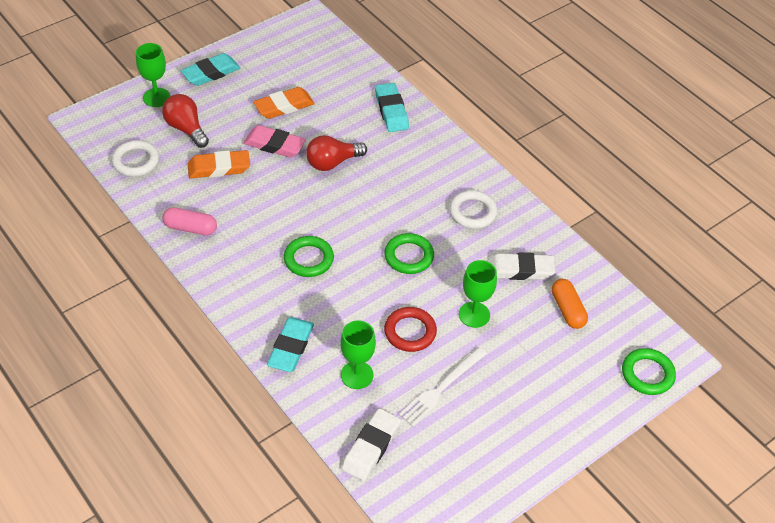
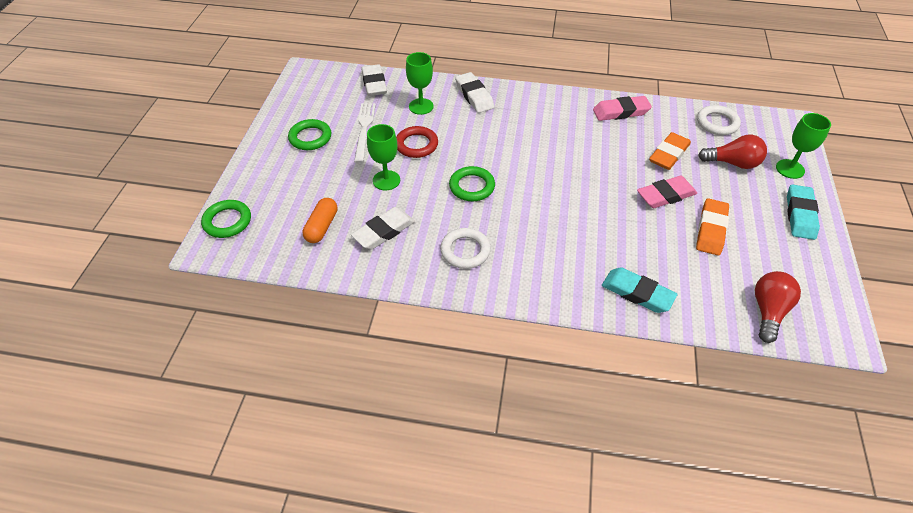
camera: 140 degrees right, 0 degrees up
(190, 228) = (621, 112): pink capsule -> pink eraser
(291, 347) = (474, 96): turquoise eraser -> white eraser
(308, 259) = (530, 142): green ring -> green ring (310, 137)
(332, 162) = (610, 213): red light bulb -> red light bulb (768, 311)
(567, 310) = (322, 227): orange capsule -> orange capsule turned 75 degrees clockwise

